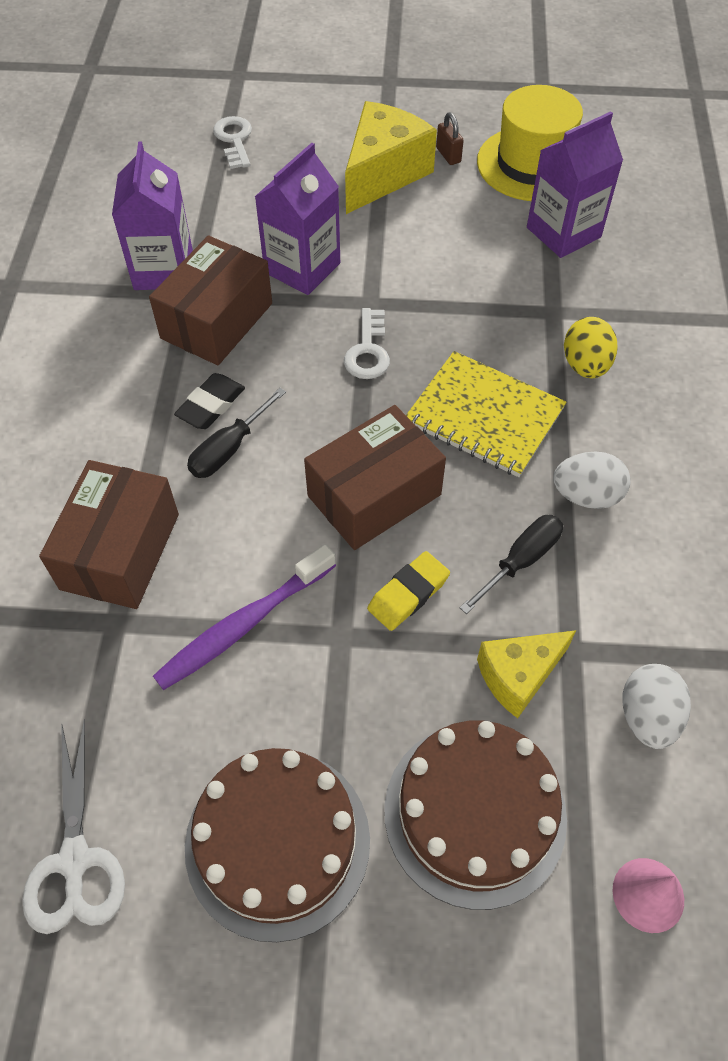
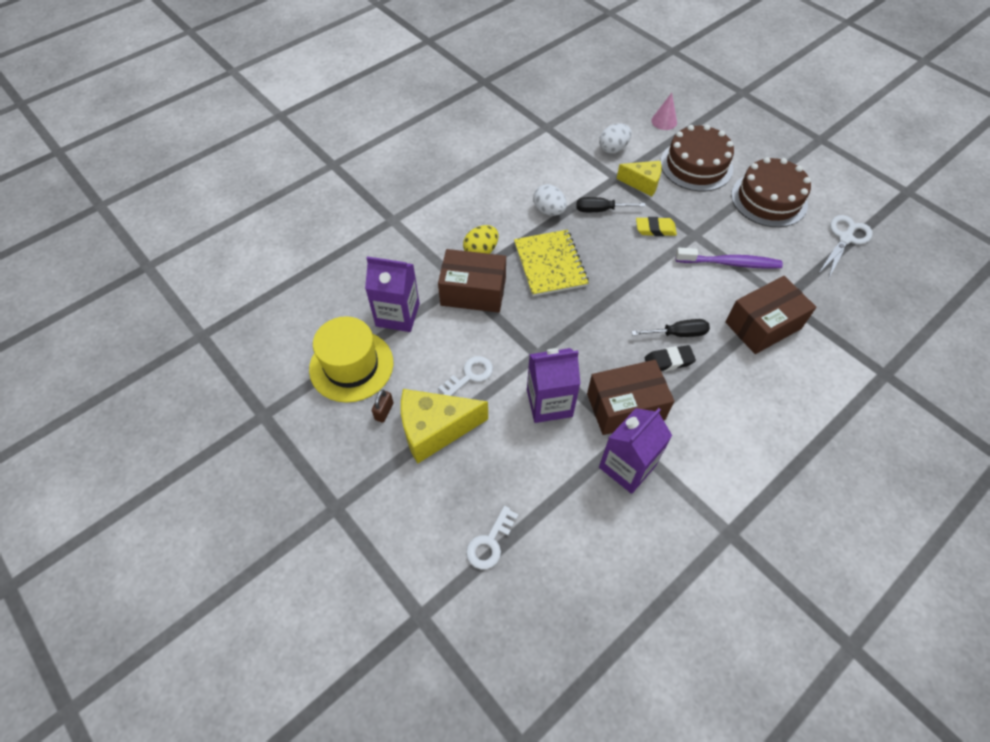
camera: 135 degrees left, 0 degrees up
(368, 351) = (566, 330): white key -> white key (470, 375)
(374, 495) = (632, 269): brown box -> brown box (473, 292)

